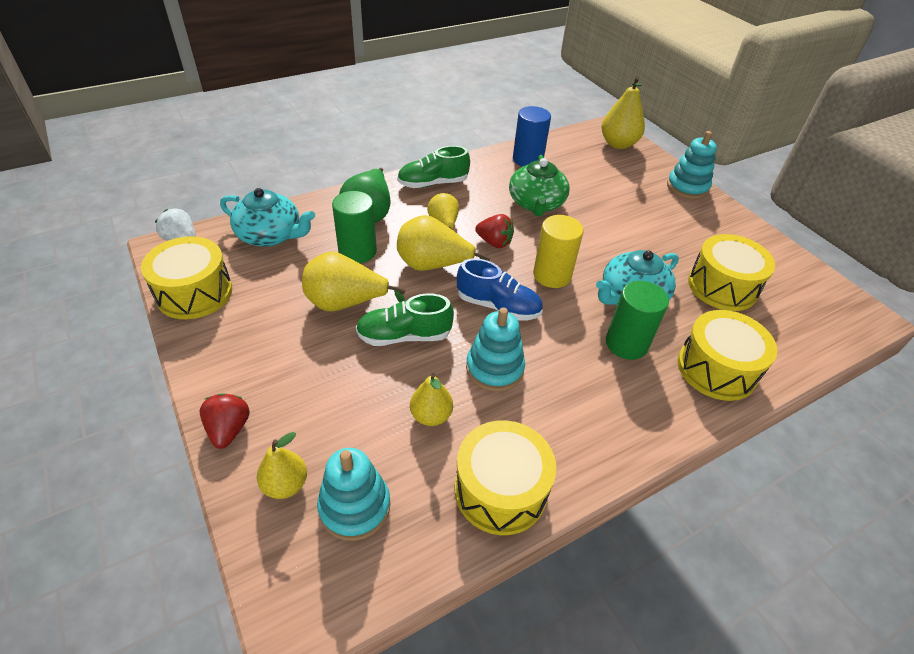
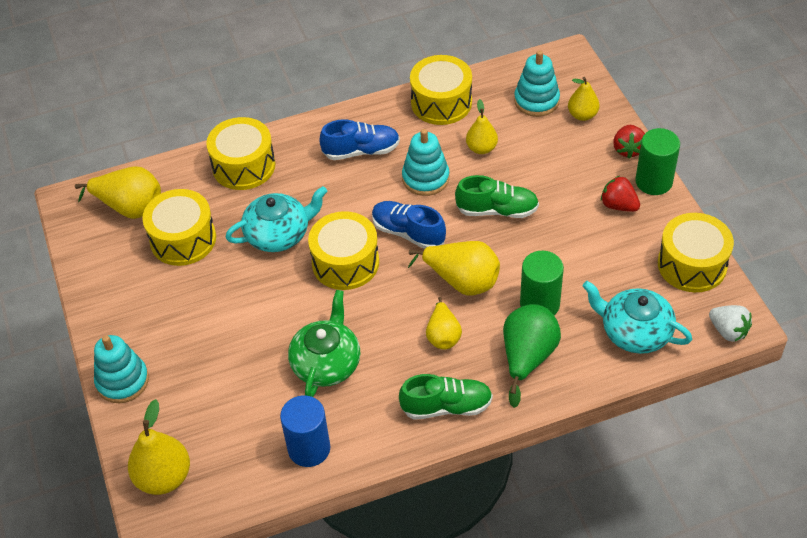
camera: 165 degrees left, 5 degrees up
(346, 303) = (548, 244): yellow pear -> yellow pear (130, 207)
(494, 242) = (392, 307): red strawberry -> red strawberry (618, 205)
(552, 275) = (345, 262): yellow cylinder -> yellow drum
(586, 400) = (361, 151): none -> blue shoe
(626, 344) = (307, 191): green cylinder -> green cylinder (653, 181)

